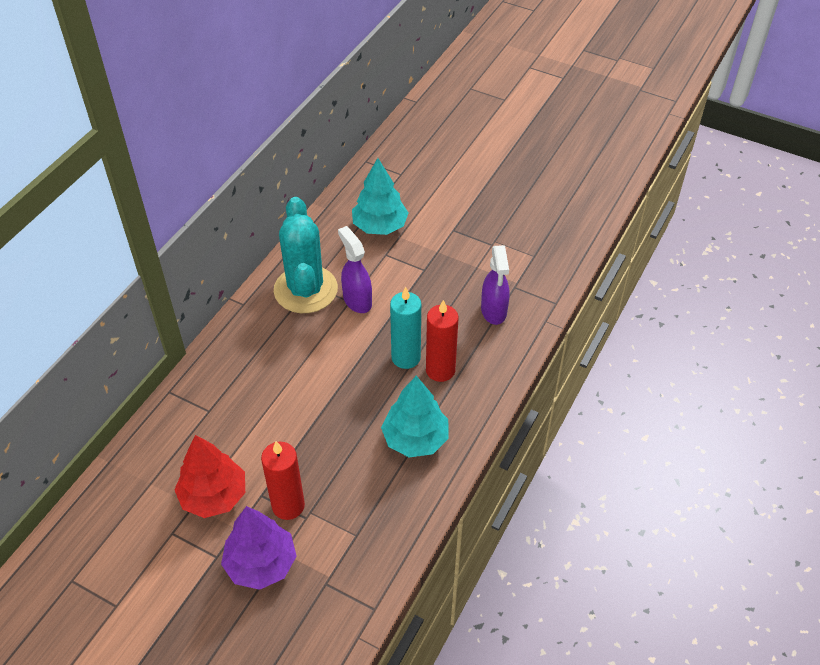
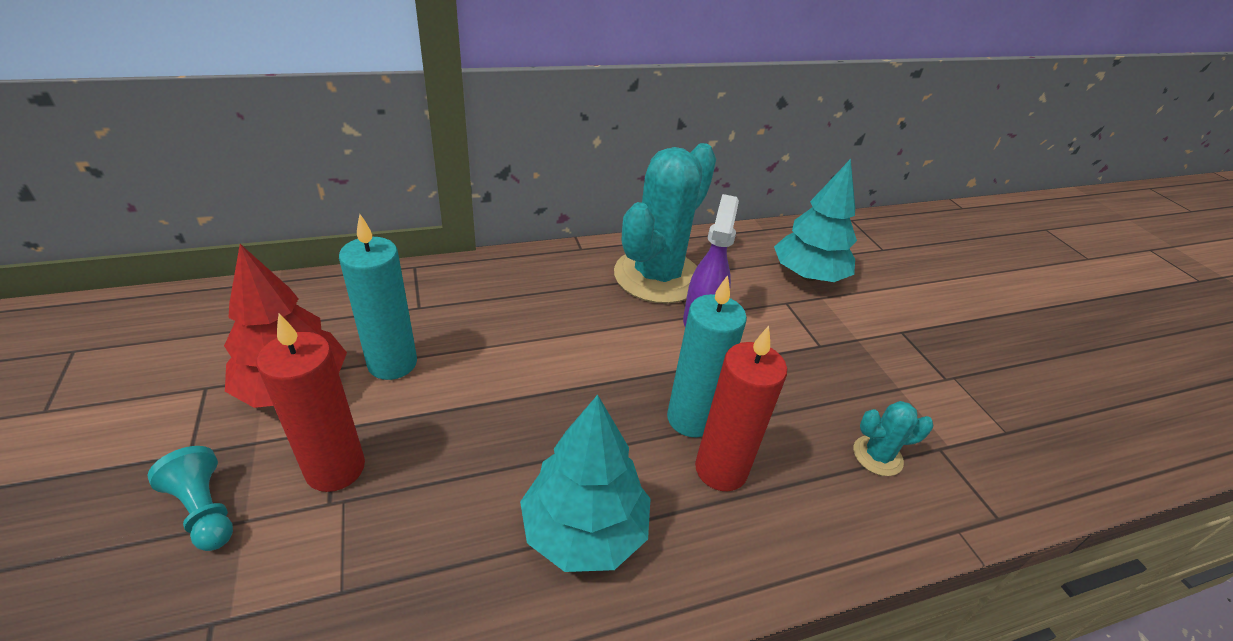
camera: 40 degrees right, 10 degrees down
(241, 447) = (392, 363): none -> turquoise candle
(261, 564) = (204, 510): purple tree -> turquoise pawn
(494, 311) = (877, 456): purple spray bottle -> turquoise cactus

